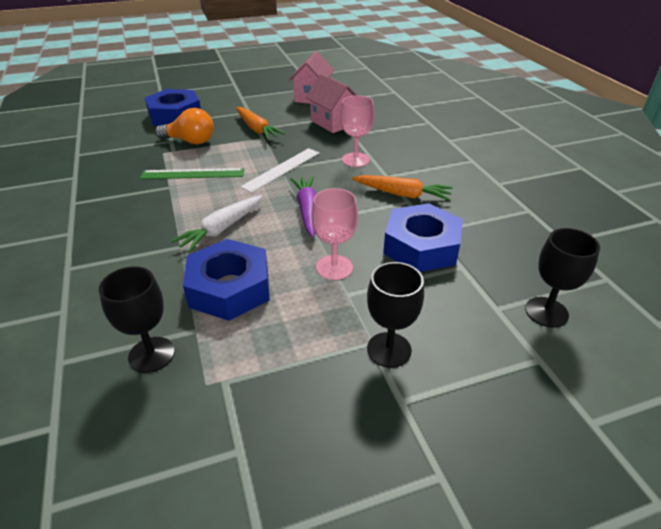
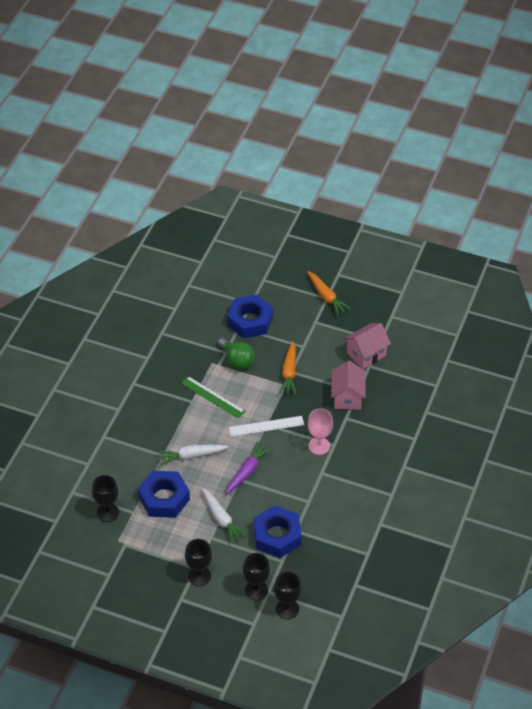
camera: 40 degrees right, 10 degrees up
(190, 141) = (236, 360): orange light bulb -> green light bulb
(334, 267) = (221, 519): pink goblet -> white carrot
(402, 194) = (312, 494): orange carrot -> orange carrot (326, 297)
(482, 316) = (256, 590): none -> black goblet

